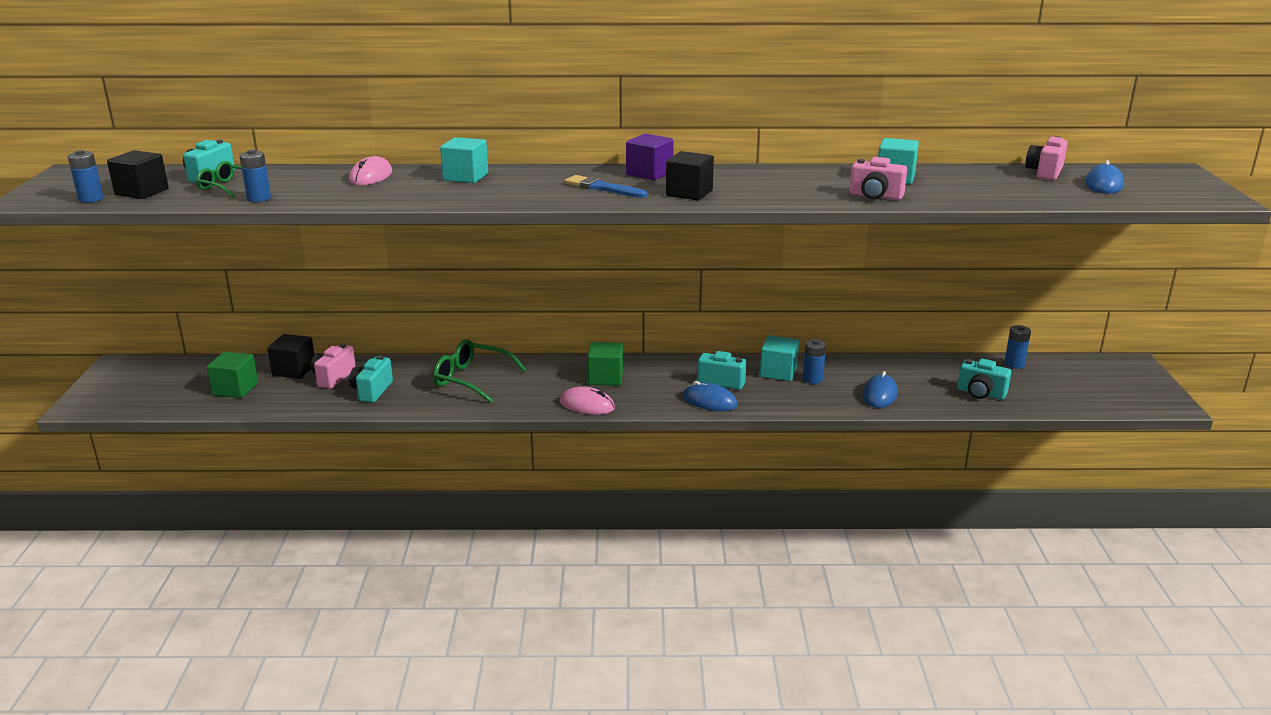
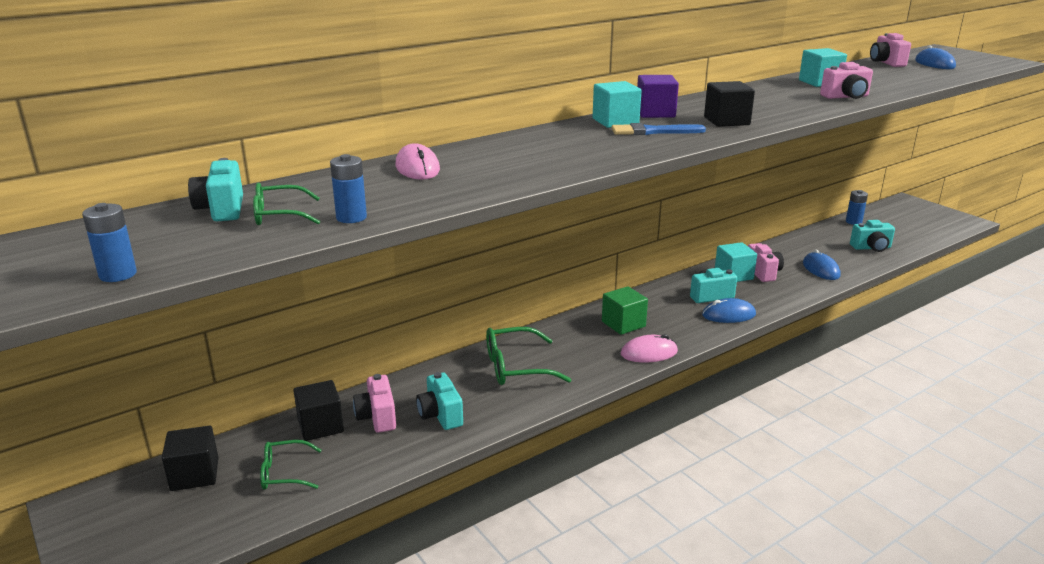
camera: 35 degrees left, 0 degrees up
(142, 192) = (175, 248): black cube -> black cube (195, 474)
(235, 389) = (284, 473): green cube -> green glasses
(465, 177) = (512, 148): turquoise cube -> turquoise cube (615, 121)
(812, 379) = (763, 273): blue battery -> pink camera

